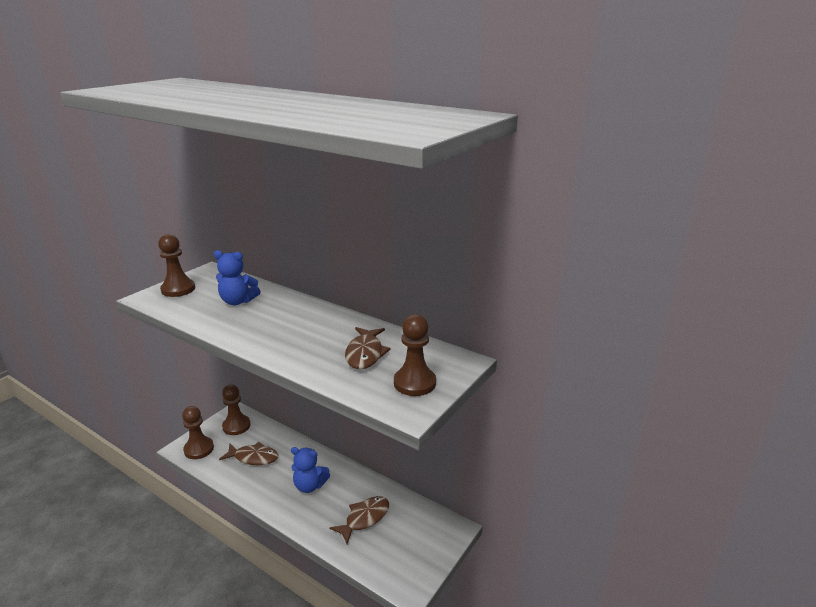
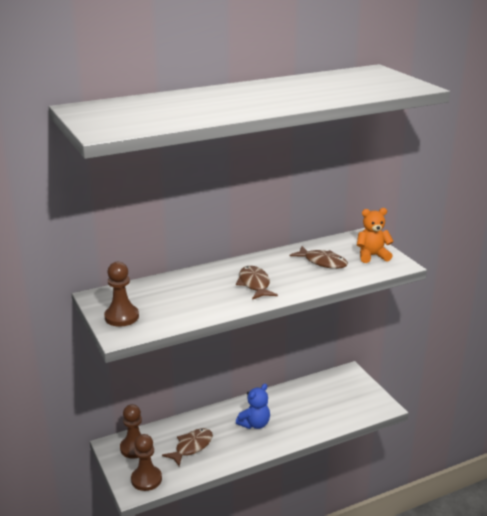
camera: 60 degrees left, 0 degrees up
(238, 301) = (184, 293): blue teddy bear -> none
(364, 518) = (311, 407): brown fish -> brown fish (254, 284)
(414, 383) = (372, 256): brown pawn -> orange teddy bear

